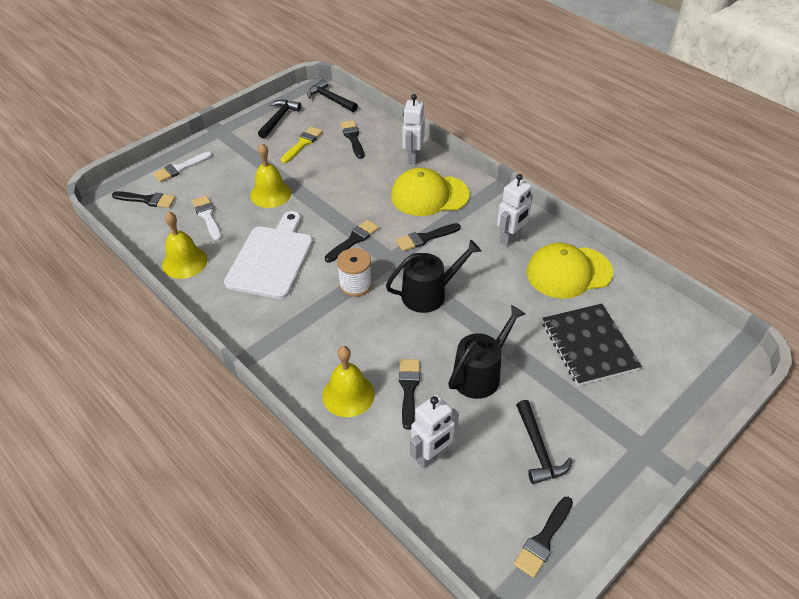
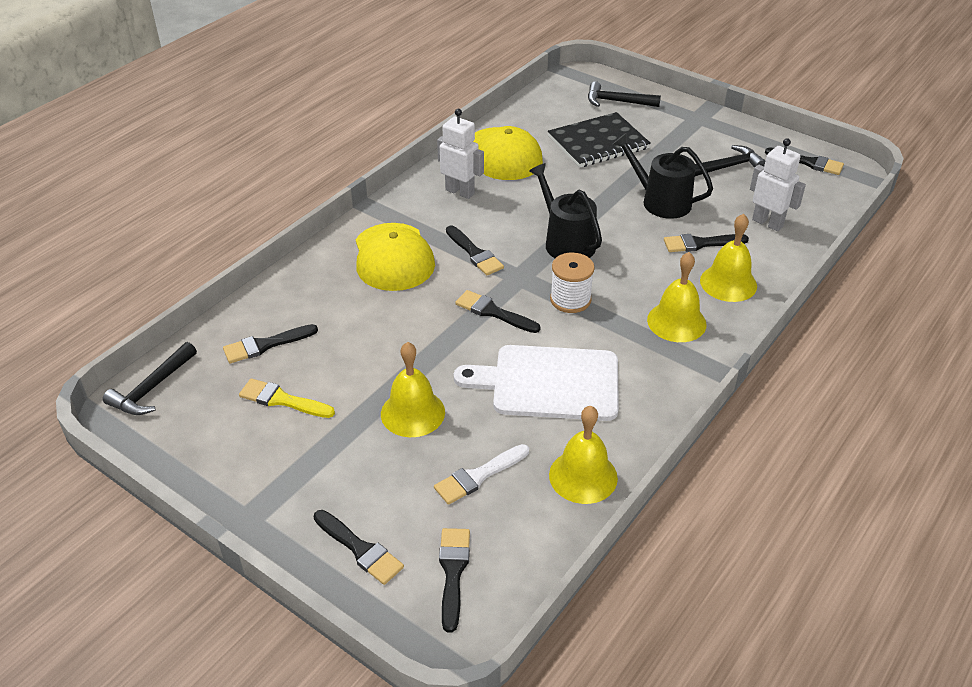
camera: 100 degrees left, 5 degrees down
(180, 168) = (360, 549): white brush -> black brush
(279, 119) = (208, 444): black hammer -> black hammer (617, 102)
(310, 345) = (676, 322): none -> yellow bell
(413, 157) = (311, 279): white robot -> none

